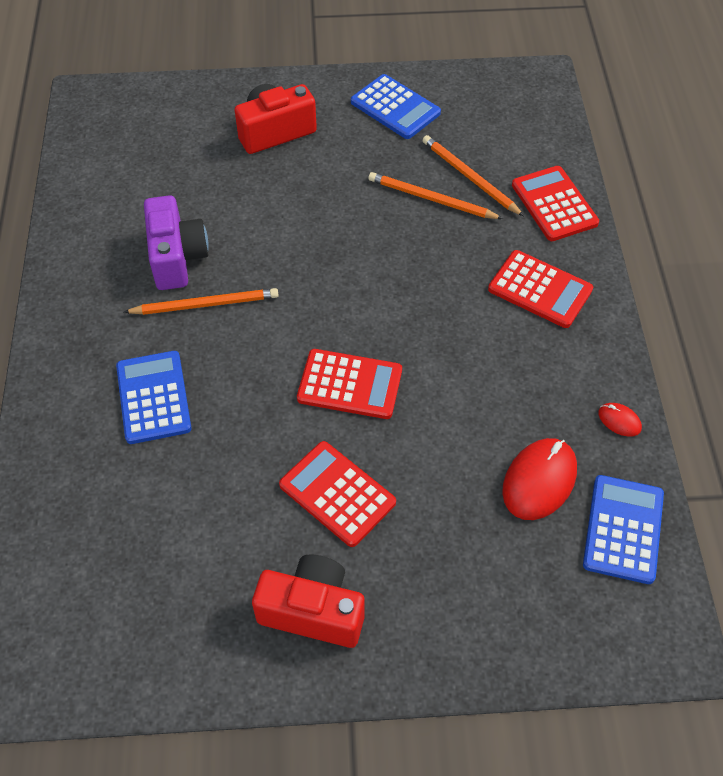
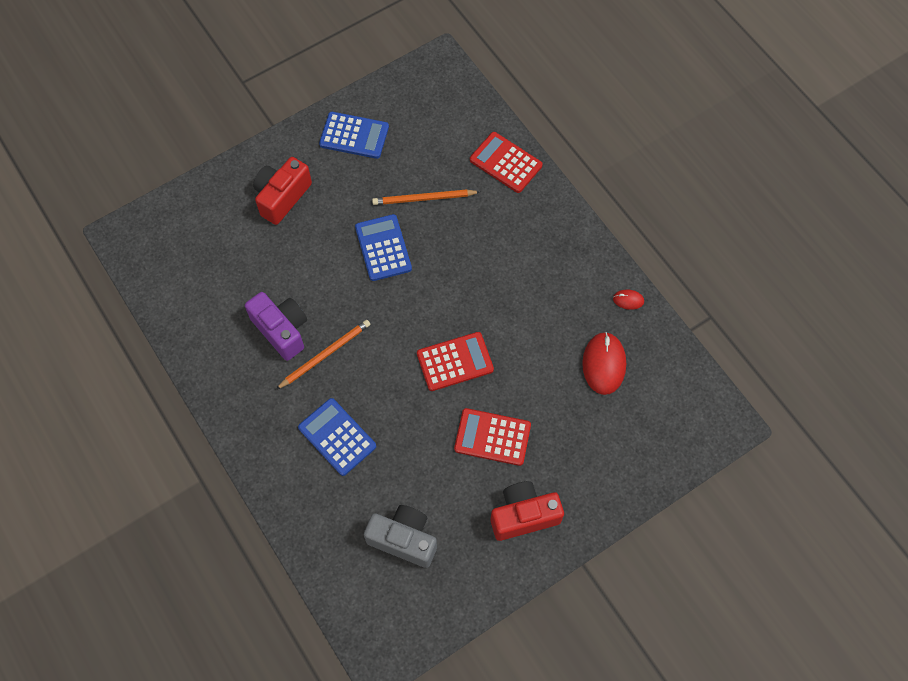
camera: 30 degrees left, 10 degrees up
(144, 556) = (404, 539): none -> grey camera
(469, 177) = (439, 169): orange pencil -> none
(540, 289) = (532, 232): red calculator -> none
(623, 529) = (666, 369): blue calculator -> blue calculator (383, 248)

